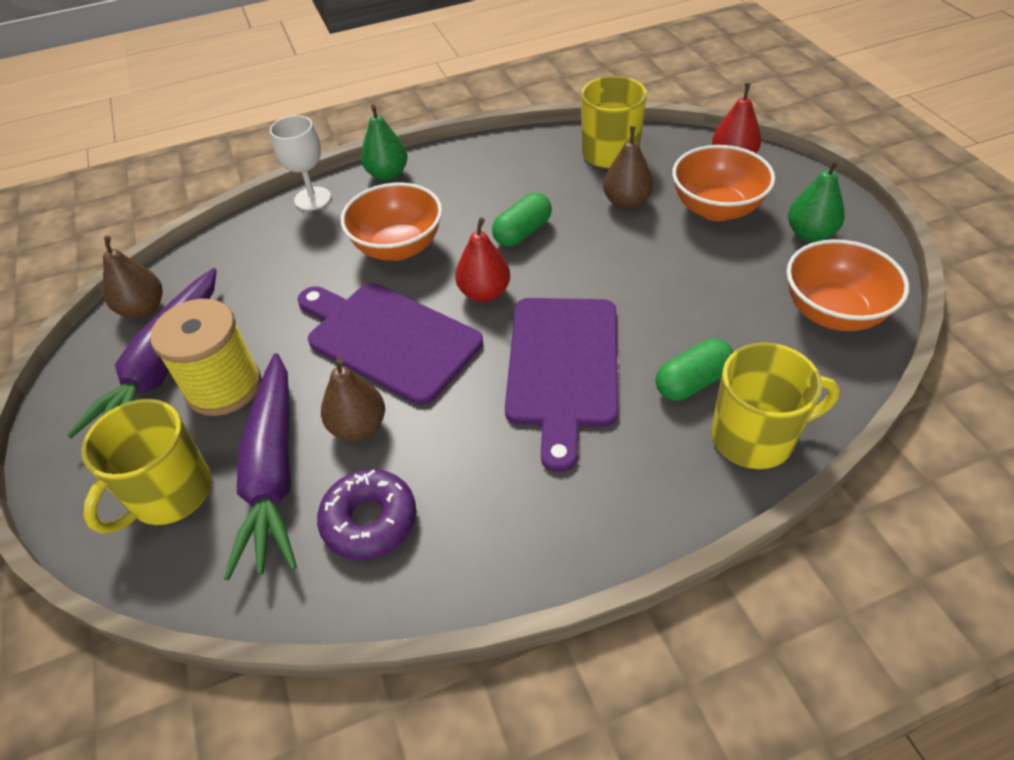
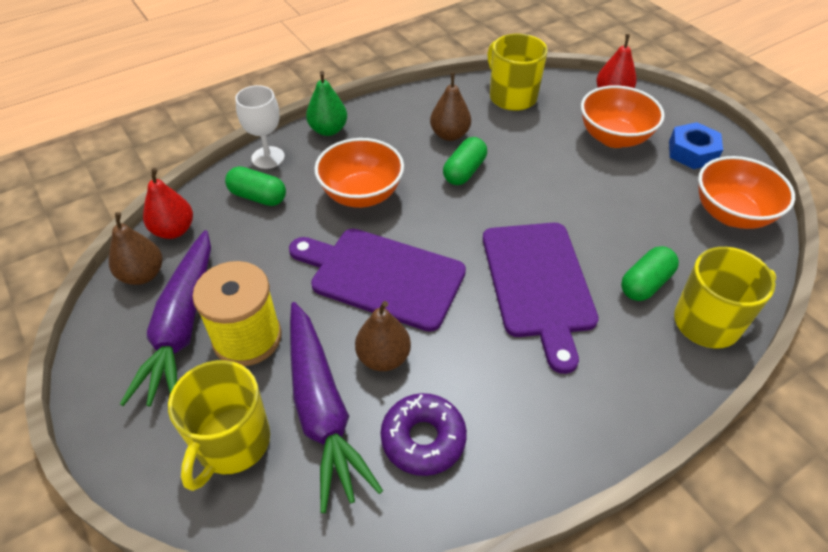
camera: 15 degrees left, 0 degrees up
(287, 239) = (258, 197): none -> green capsule
(484, 293) = (450, 227): red pear -> red pear (174, 230)
(626, 202) = (541, 138): brown pear -> brown pear (450, 135)
(810, 234) = (692, 152): green pear -> blue nut

